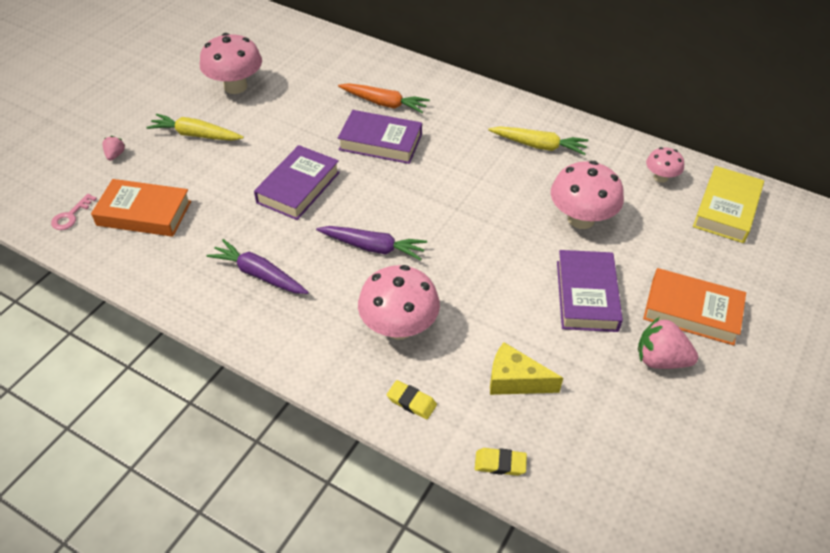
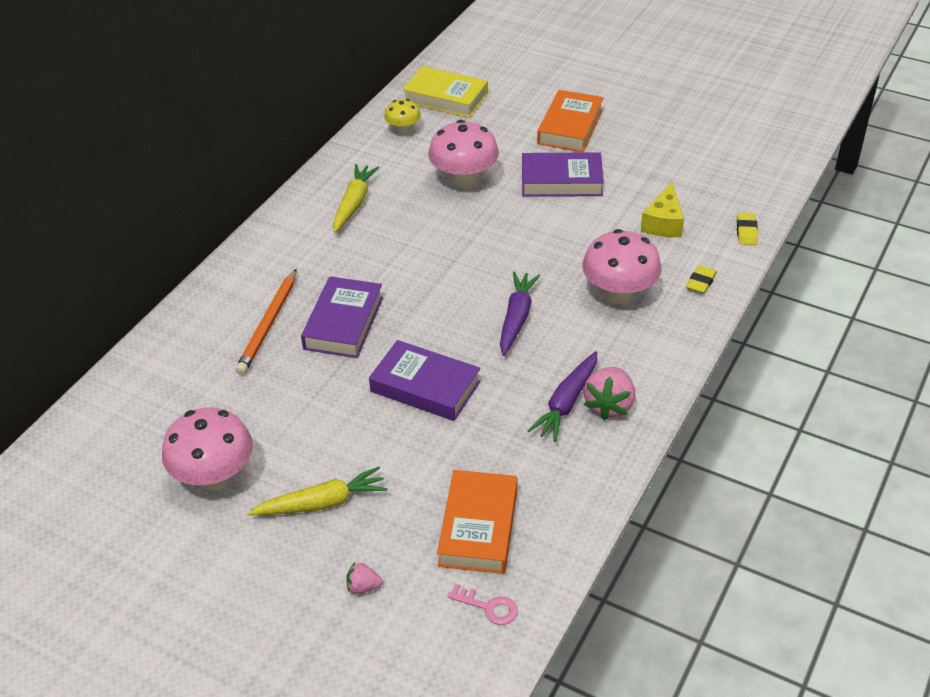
camera: 90 degrees left, 5 degrees down
(195, 135) = (322, 503): yellow carrot -> yellow carrot turned 120 degrees counterclockwise
(384, 103) = (268, 324): orange carrot -> orange pencil
(660, 177) = (403, 130): pink mushroom -> yellow mushroom
(660, 359) = (624, 146): pink strawberry -> pink strawberry (609, 405)

